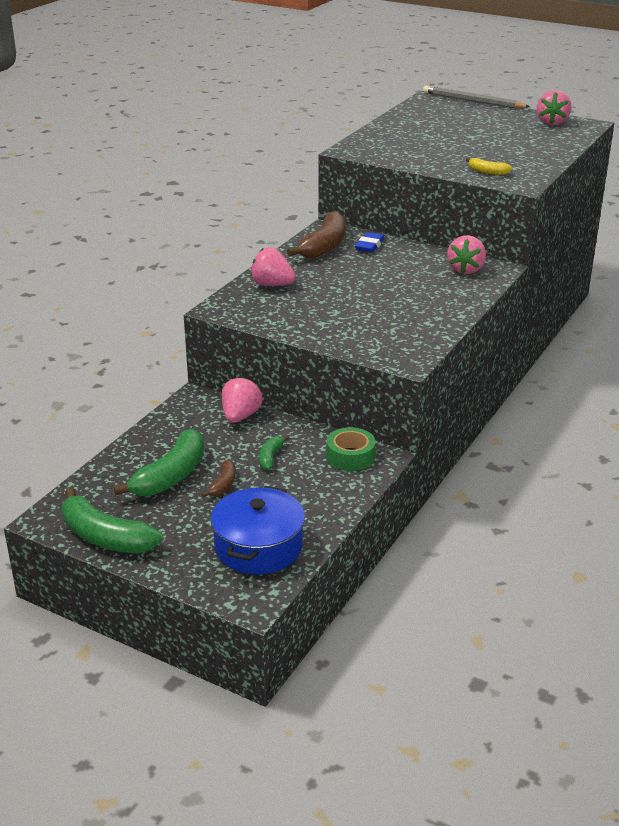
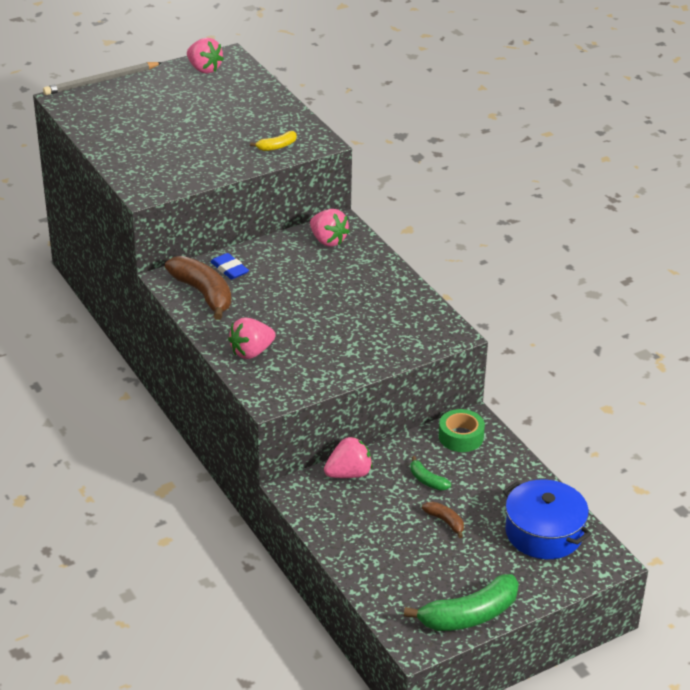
camera: 60 degrees left, 5 degrees up
(170, 476) = (409, 548): green banana -> none
(240, 416) = (349, 474): pink strawberry -> pink strawberry turned 105 degrees clockwise

